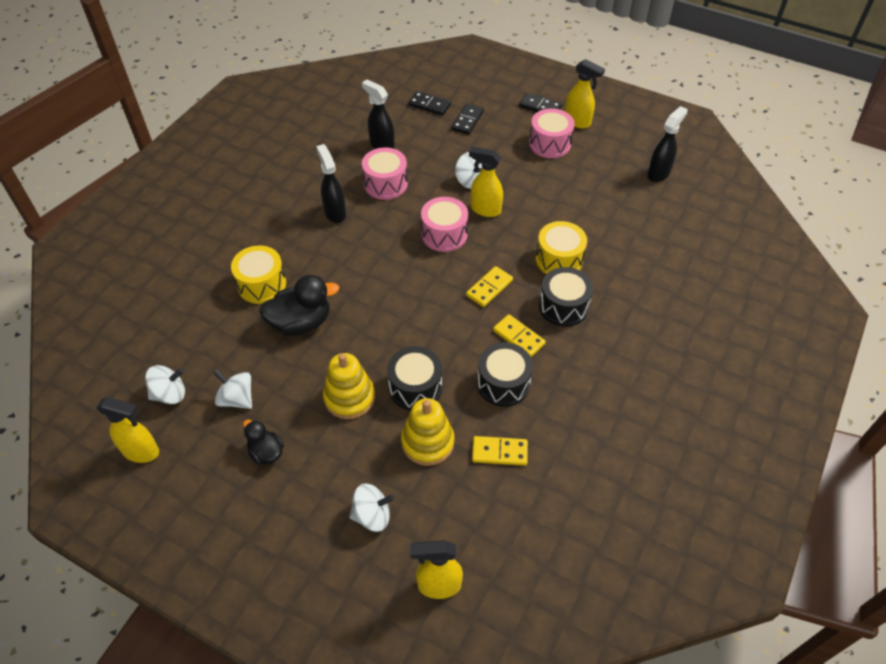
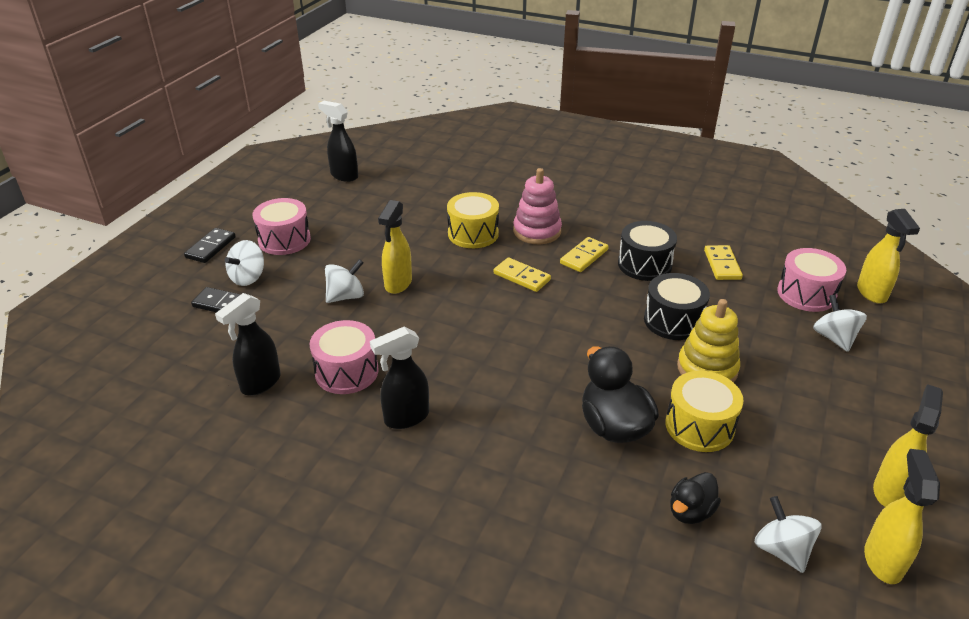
camera: 95 degrees left, 15 degrees down
(237, 399) = (754, 471): white spinning top -> white spinning top (248, 278)
(262, 284) = (557, 480): yellow drum -> yellow drum (699, 426)
(266, 452) = (812, 429): black duck -> black duck (690, 511)
(427, 442) = (734, 308): yellow stacking toy -> none
(429, 105) = (177, 342): black domino -> none
(444, 234) = (442, 313): pink drum -> pink drum (806, 294)
(563, 306) = (537, 231): black drum -> pink stacking toy
(577, 122) = (248, 221): yellow spray bottle -> yellow spray bottle (890, 491)

